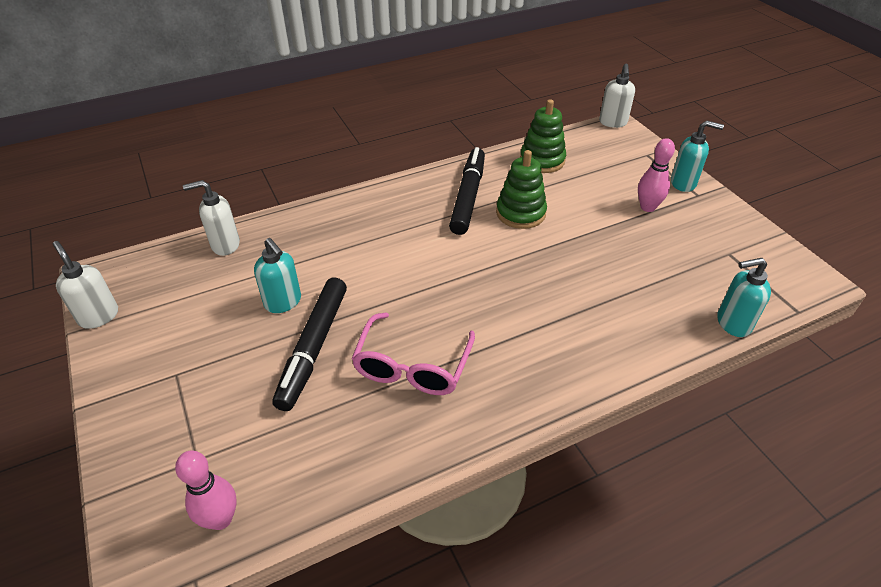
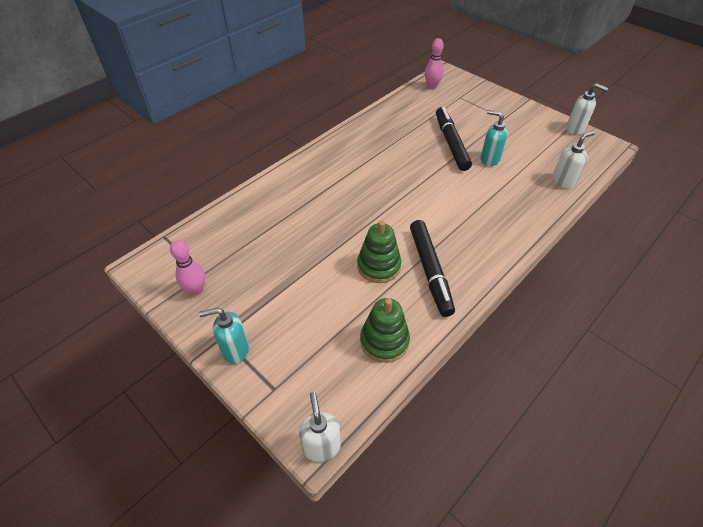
camera: 160 degrees right, 5 degrees up
(412, 365) = (394, 148): pink glasses -> none
(647, 207) = (271, 305): pink bowling pin -> pink bowling pin (196, 290)
(732, 323) = (211, 216): turquoise soap dispenser -> none

